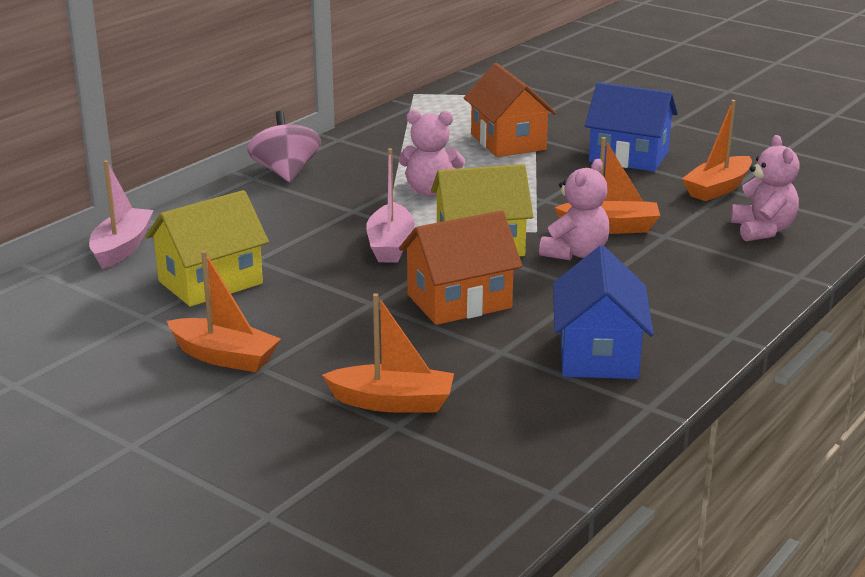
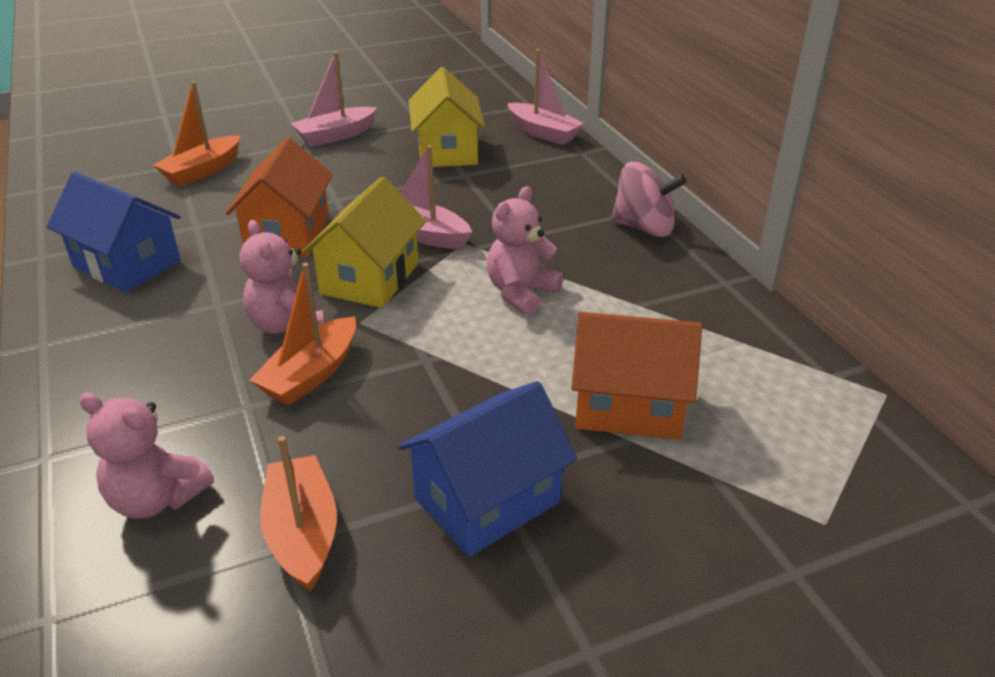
camera: 120 degrees right, 10 degrees up
(224, 357) = (335, 135): orange boat -> pink boat

